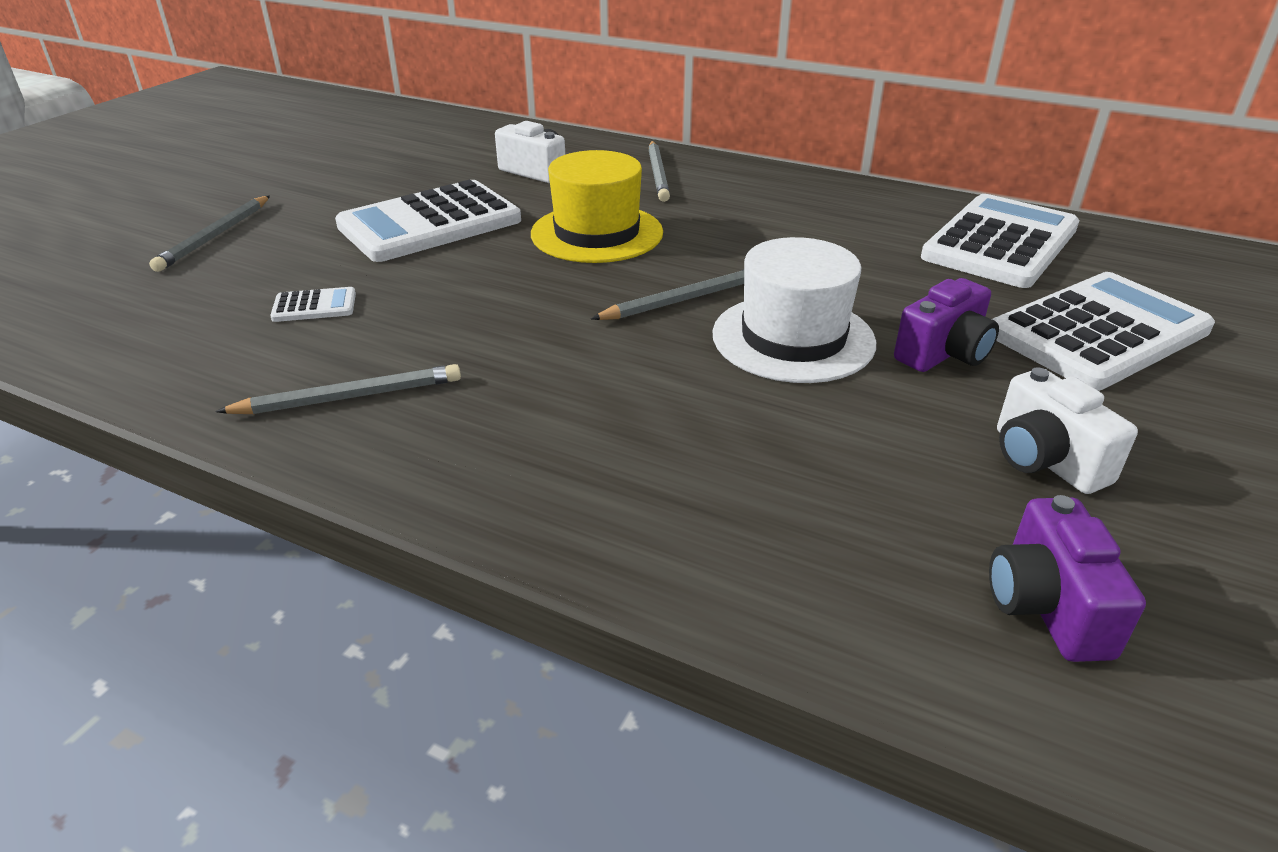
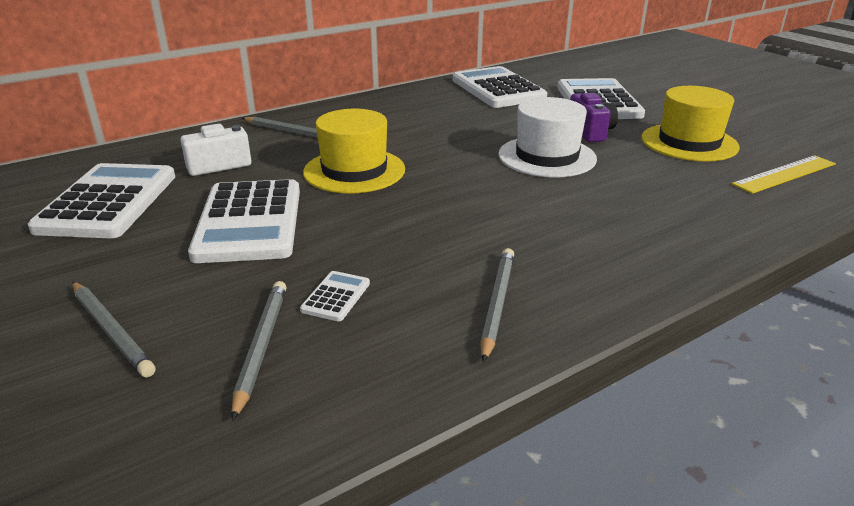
camera: 60 degrees left, 5 degrees down
(418, 160) = (108, 202): none -> white calculator
(684, 299) = (476, 170): grey pencil -> grey pencil (261, 346)
(1045, 460) = (689, 142): white camera -> yellow hat
(1046, 606) = (784, 174): purple camera -> yellow ruler

